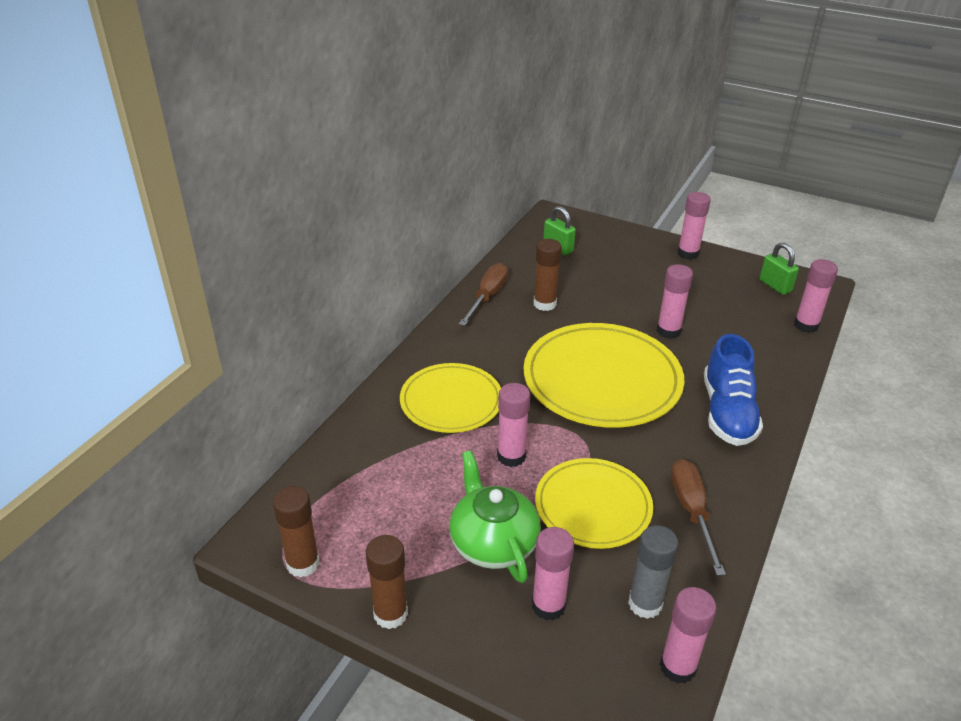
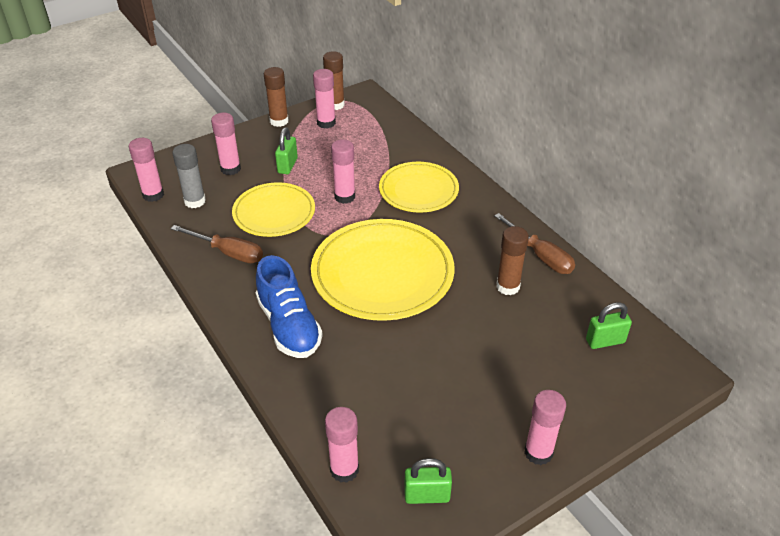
camera: 120 degrees right, 5 degrees up
(493, 542) = (287, 166): green teapot -> green padlock
(668, 331) = (413, 350): pink glue stick -> pink glue stick (326, 123)
(727, 412) = (289, 325): blue shoe -> blue shoe turned 150 degrees counterclockwise

